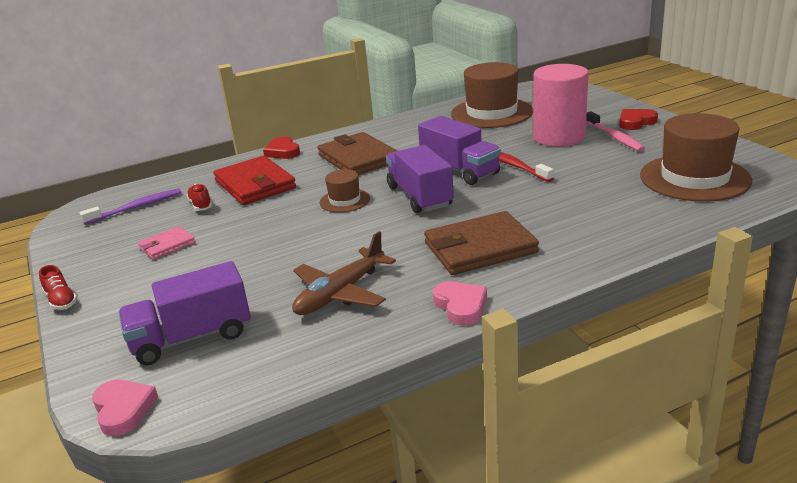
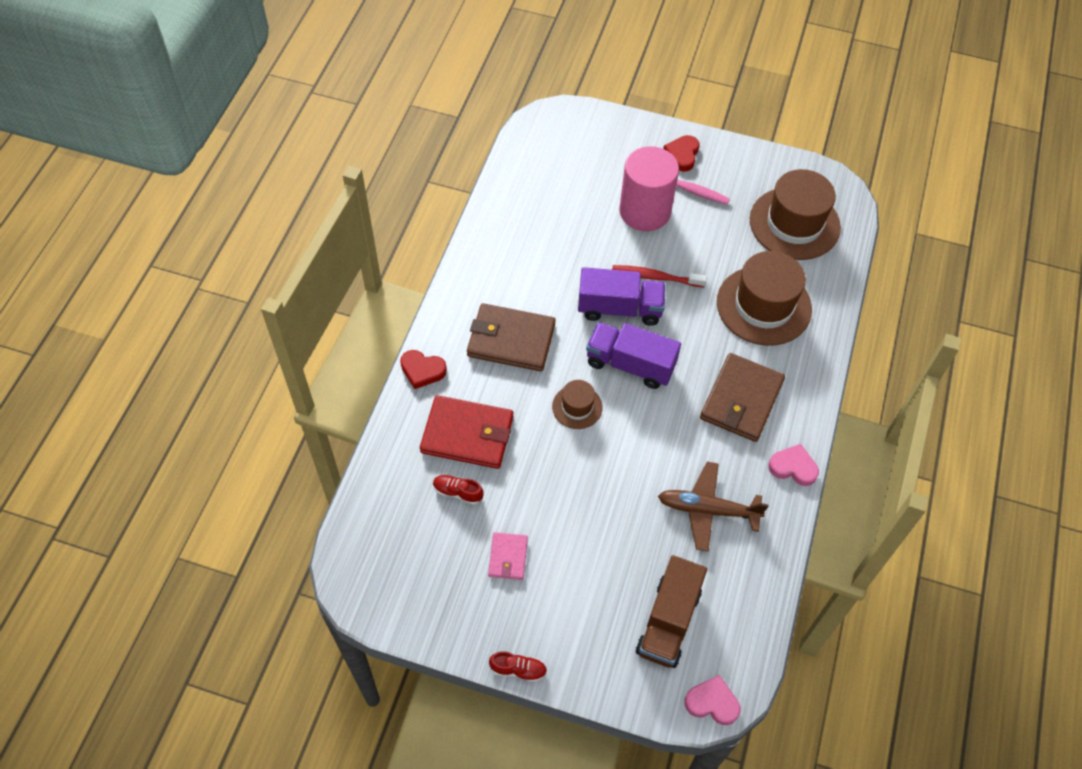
camera: 50 degrees left, 30 degrees up
(136, 208) = (401, 536): purple toothbrush -> none
(192, 338) = (668, 621): purple truck -> brown truck
(341, 293) = (708, 510): brown plane -> brown plane turned 105 degrees clockwise
(491, 113) = (544, 197): brown hat -> brown hat (764, 305)

